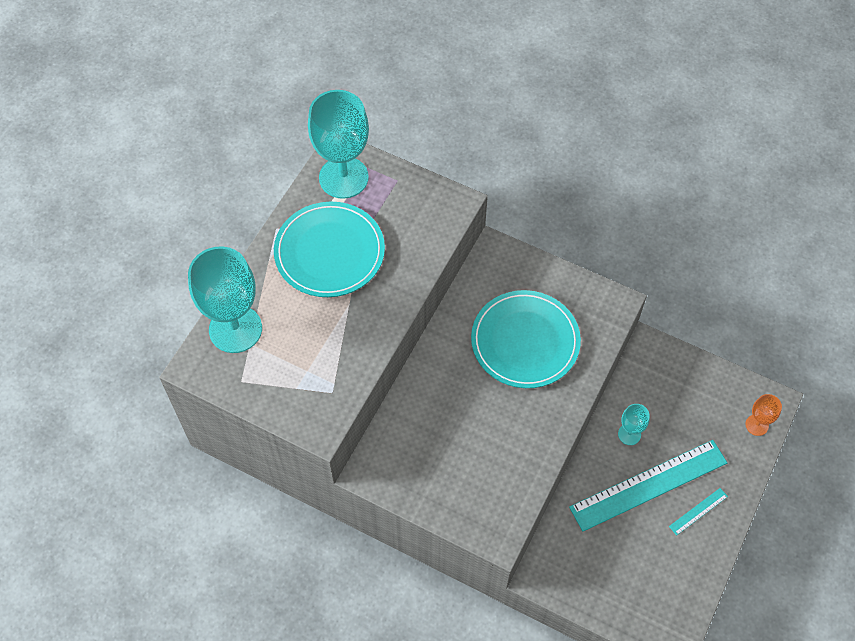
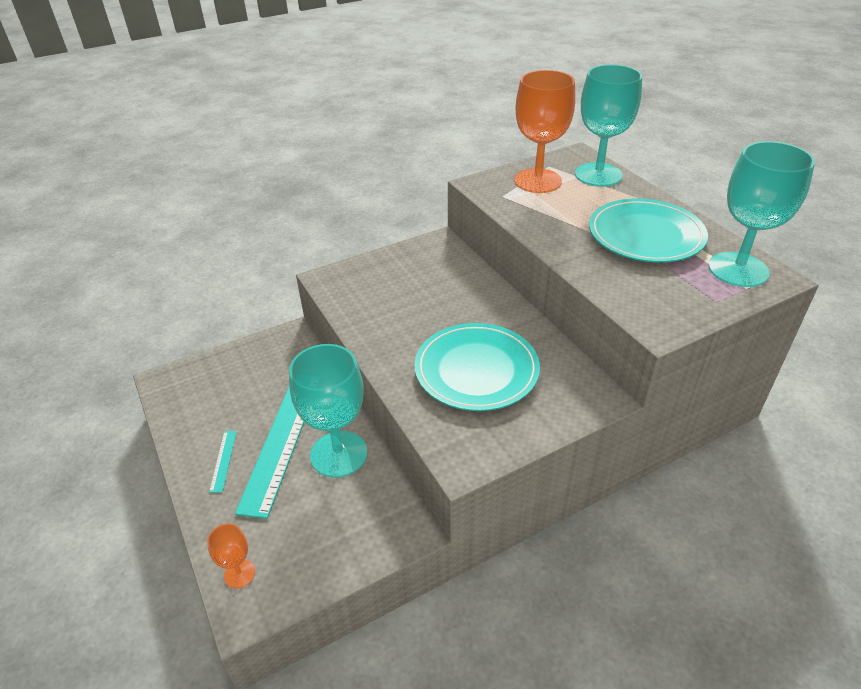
camera: 125 degrees right, 20 degrees down
(281, 376) = (537, 181): none -> orange goblet
(629, 434) = (338, 454): turquoise goblet -> turquoise goblet, size x2.17

